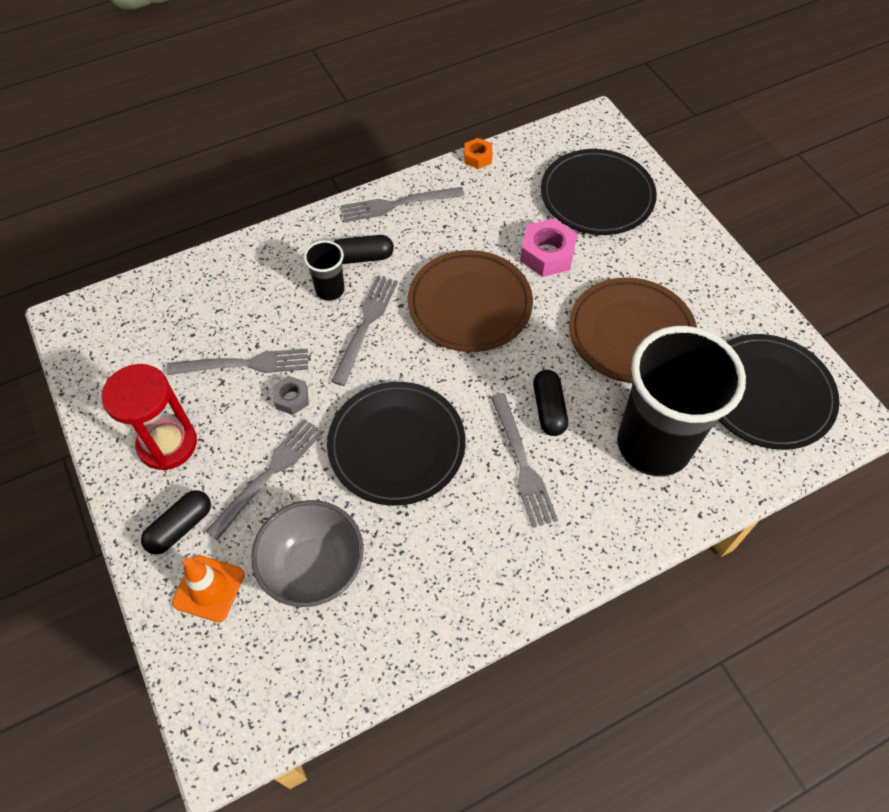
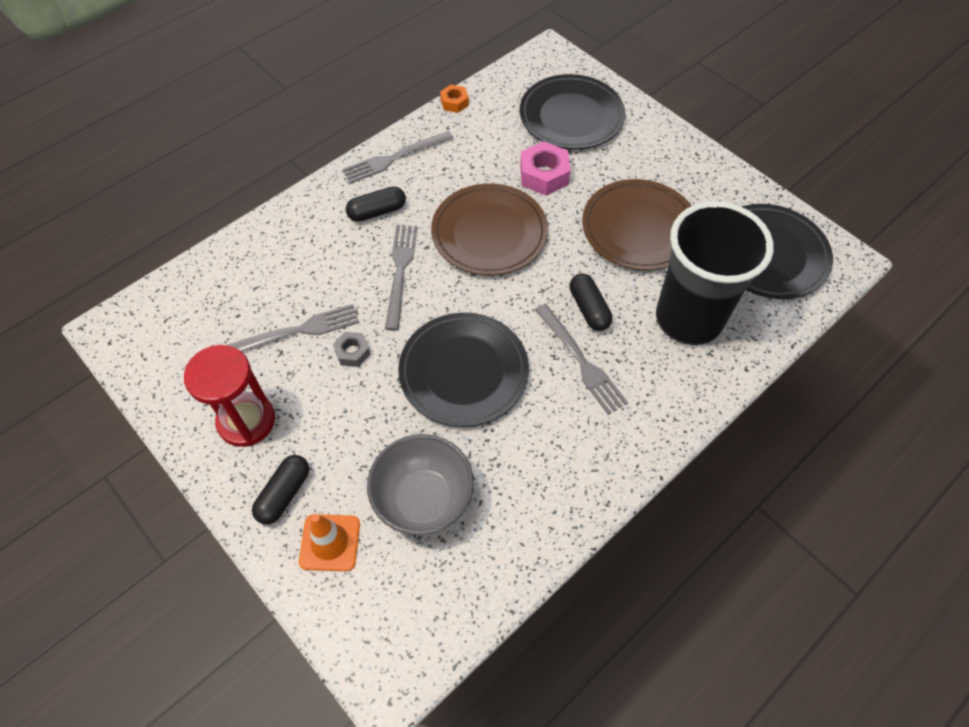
camera: 15 degrees left, 0 degrees up
(269, 474) = (353, 425): grey fork -> none
(330, 290) = (356, 247): black cup -> none

